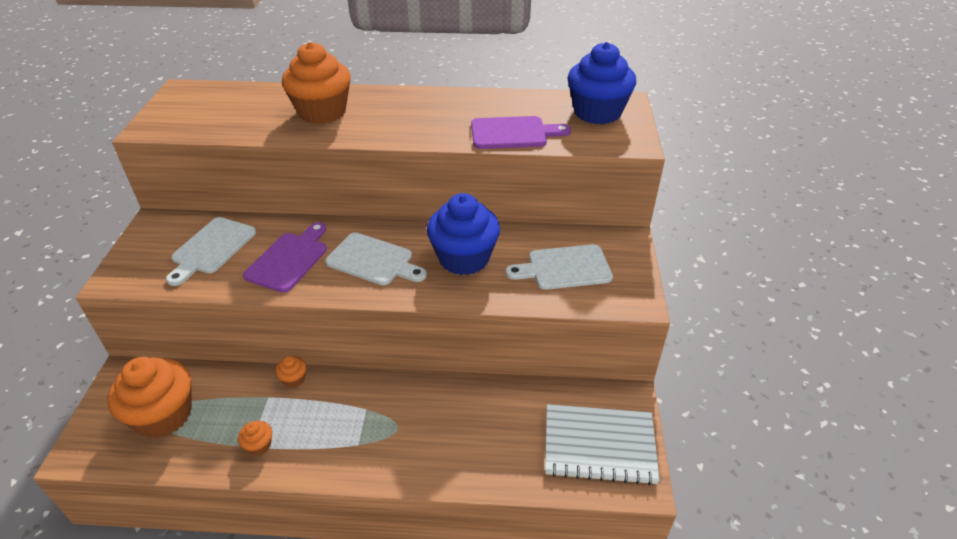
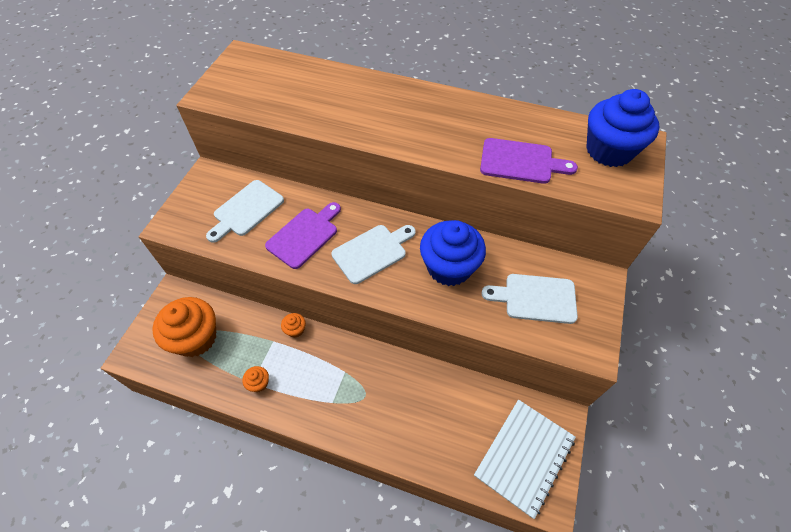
camera: 15 degrees right, 15 degrees up
(322, 112) = (354, 103): orange cupcake -> none
(373, 260) = (372, 252): white cutting board -> white cutting board turned 75 degrees counterclockwise
(599, 445) = (524, 457): white notebook -> white notebook turned 75 degrees counterclockwise

